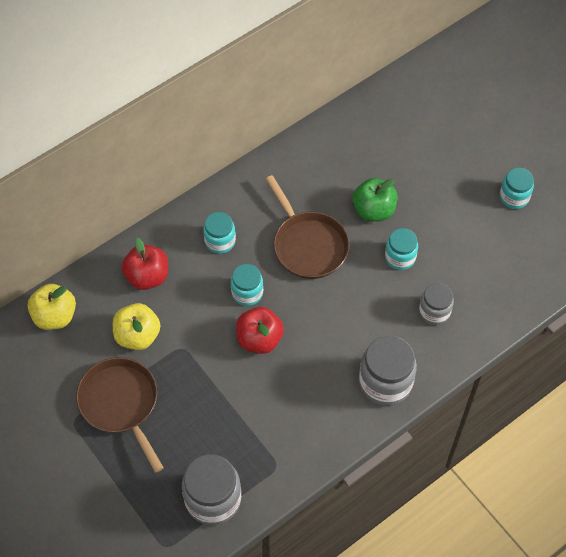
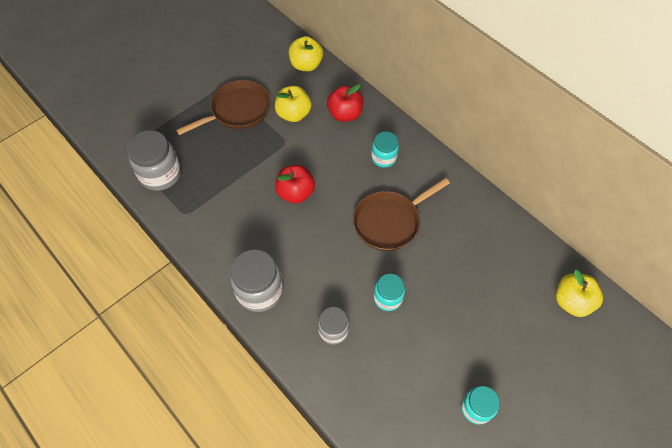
camera: 85 degrees right, 0 degrees up
(247, 293) = (337, 181): turquoise jar -> none
(373, 210) = (435, 273): green apple -> none
(411, 100) = (572, 301): none -> yellow apple

